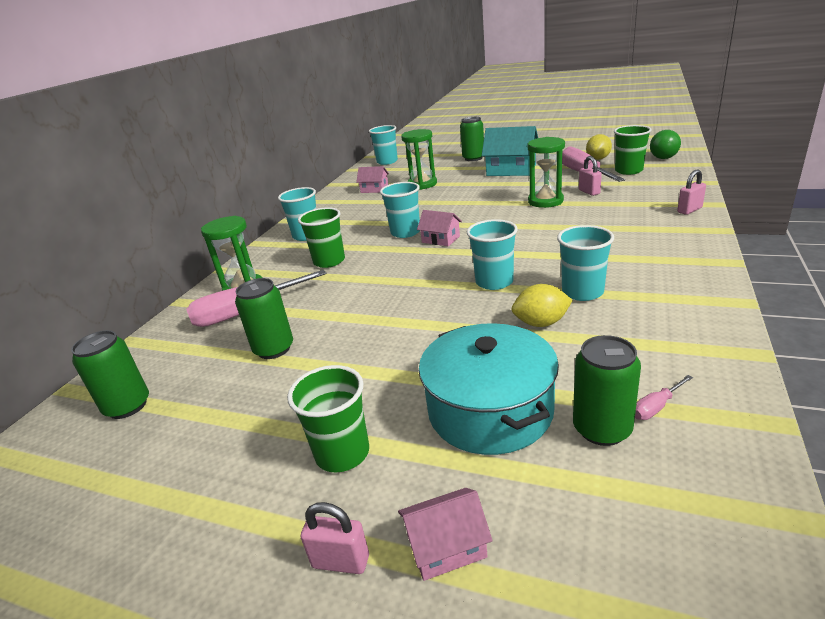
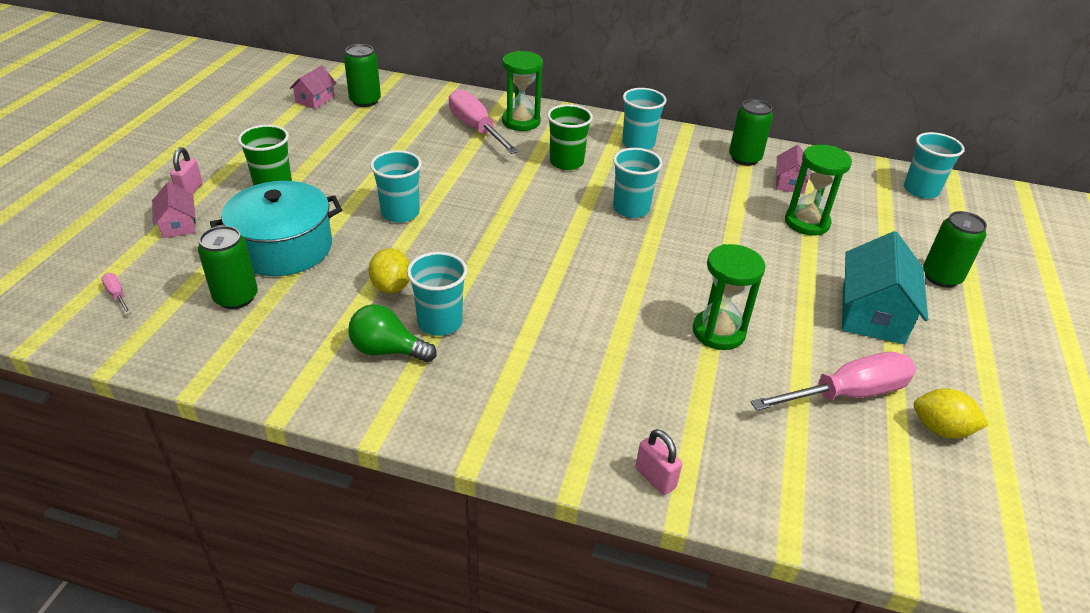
camera: 80 degrees right, 10 degrees up
(274, 349) = (411, 148): green can -> green can (744, 158)
(440, 239) = (604, 234): pink house -> pink house (315, 99)
(494, 282) = (484, 265): turquoise cup -> turquoise cup (400, 213)
(589, 192) = (753, 383): pink padlock -> none
(628, 171) = (863, 455): green cup -> none
(656, 407) = (244, 330): pink screwdriver -> pink screwdriver (117, 295)
(663, 156) = (960, 529): green light bulb -> green light bulb (387, 350)

